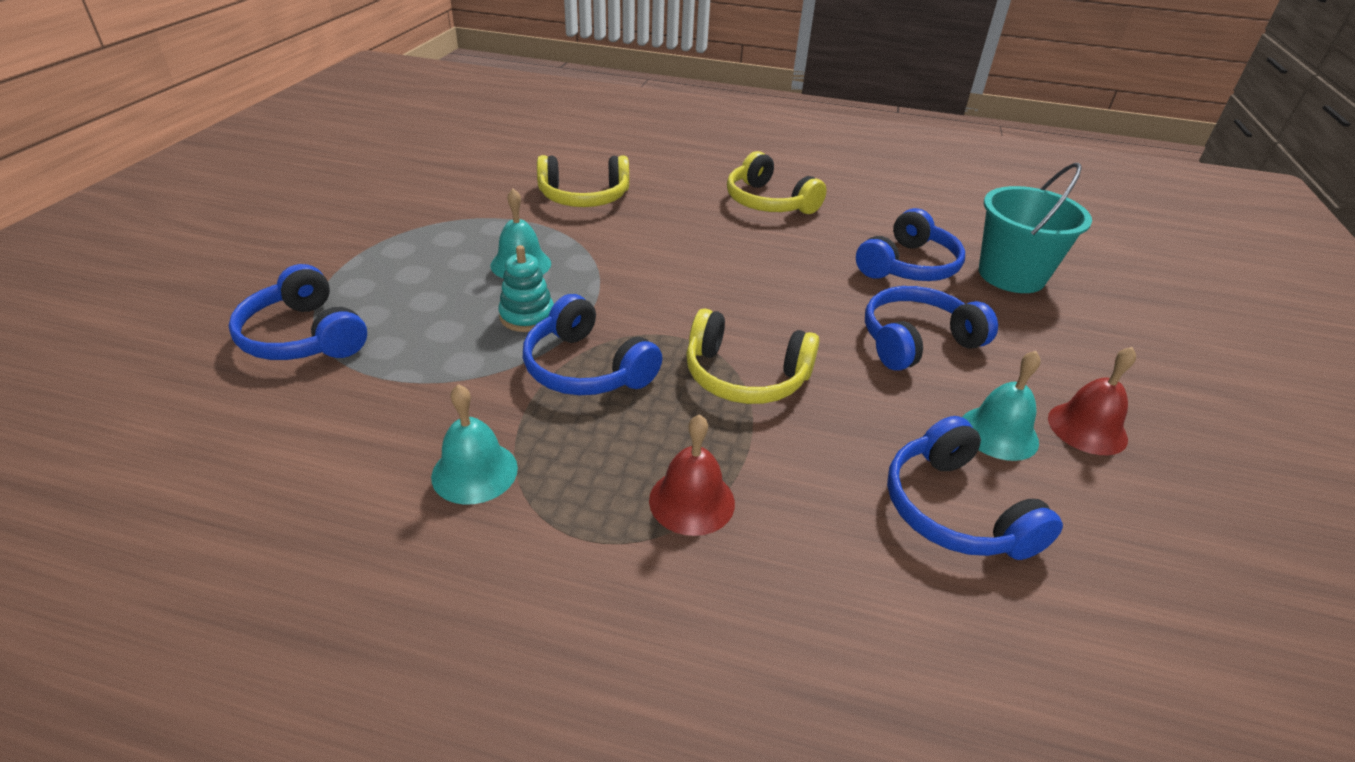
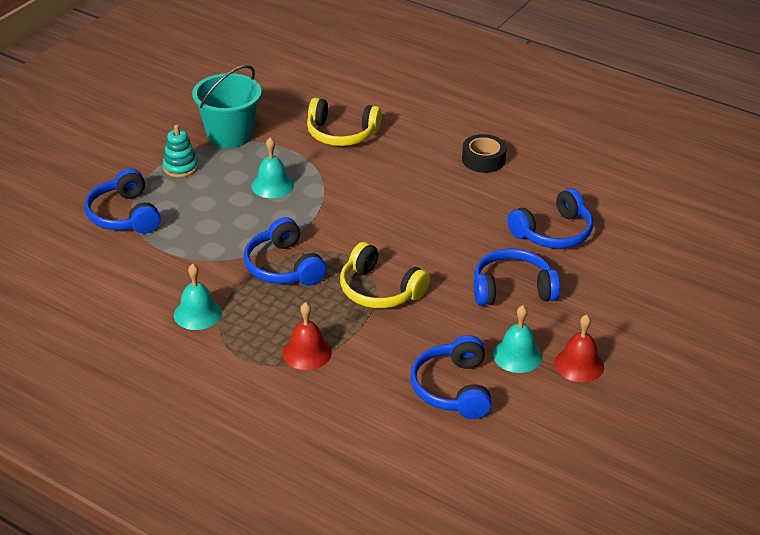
camera: 20 degrees right, 0 degrees up
(527, 316) = (261, 225): turquoise stacking toy -> turquoise stacking toy (180, 167)
(768, 202) = (483, 159): yellow headphones -> black tape
(1011, 275) = (629, 254): turquoise bucket -> turquoise bucket (229, 135)

